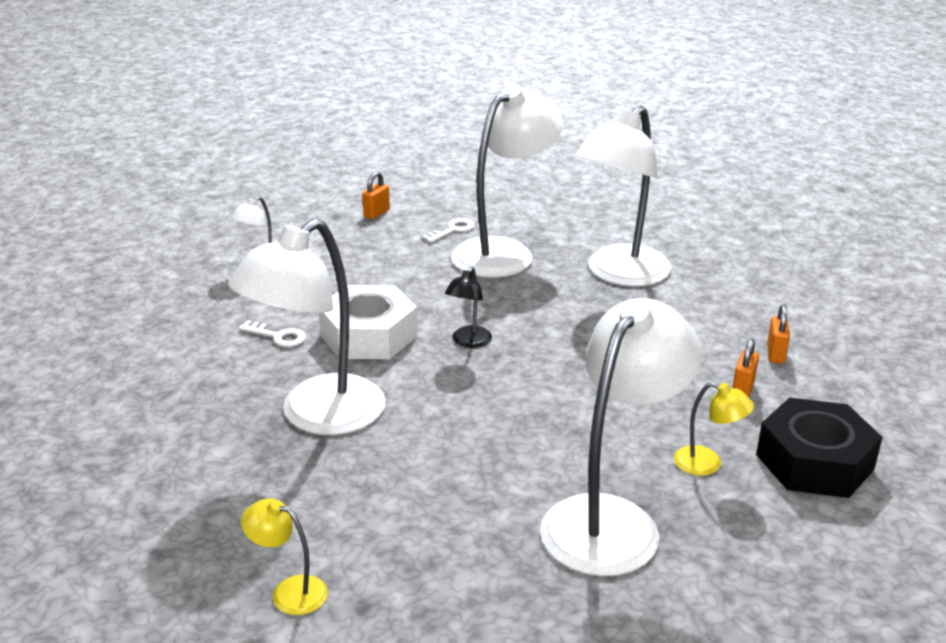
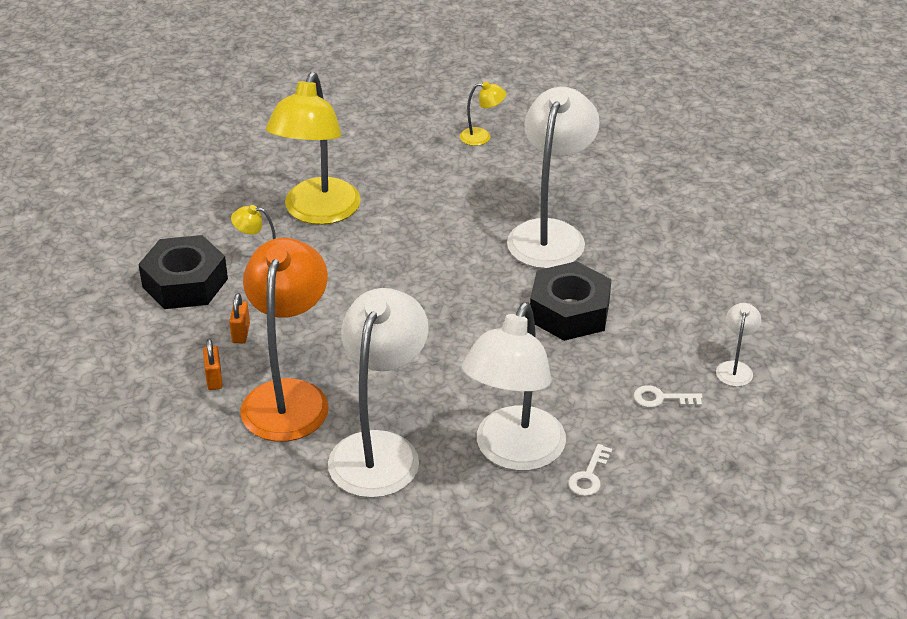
camera: 160 degrees right, 10 degrees up
(278, 336) = (641, 292): white key -> white key (661, 398)
(368, 335) = (569, 311): white nut -> black nut
(376, 213) = (692, 482): orange padlock -> none
(468, 342) = (483, 326): black lamp -> none
(611, 519) = (317, 212): white lamp -> yellow lamp
(696, 325) = (289, 396): none -> orange lamp

